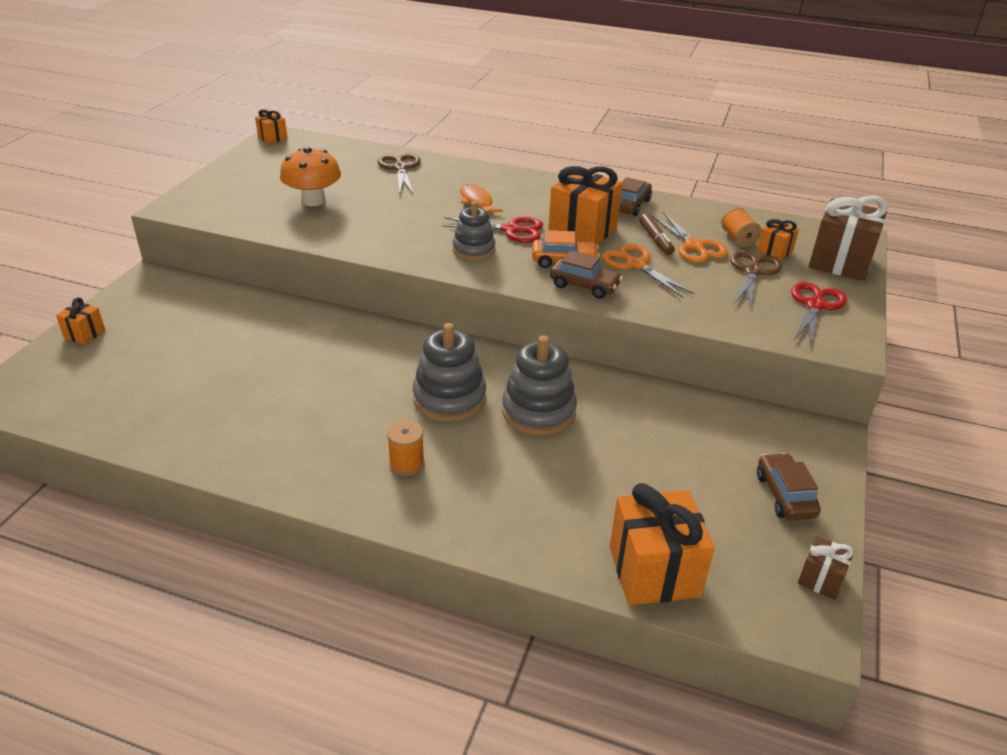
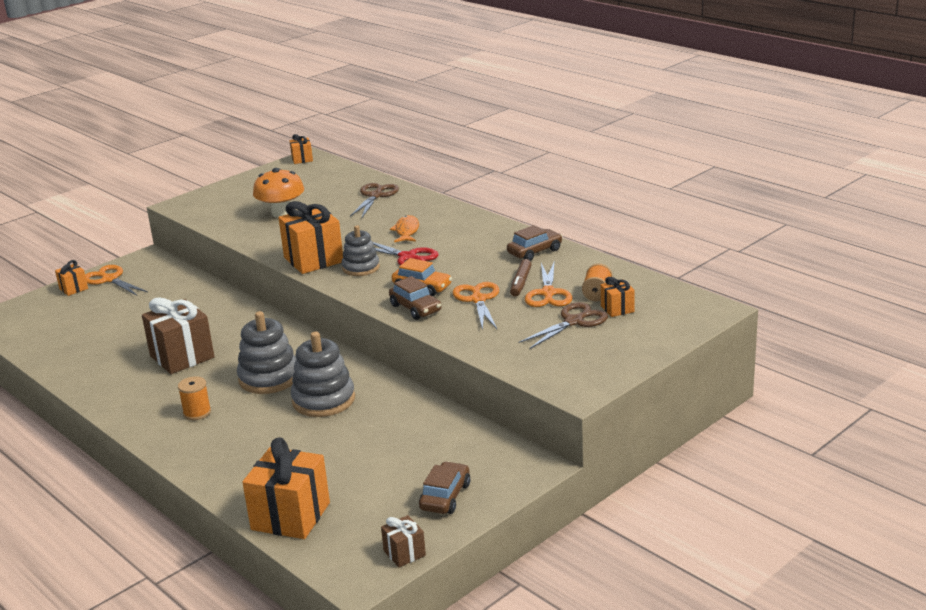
camera: 30 degrees right, 10 degrees down
(124, 313) = (109, 279): none -> orange scissors
(582, 231) = (466, 266): orange gift -> orange gift (313, 260)
(815, 305) = (593, 356): red scissors -> none
(840, 262) = (668, 327): brown gift -> brown gift (182, 357)

